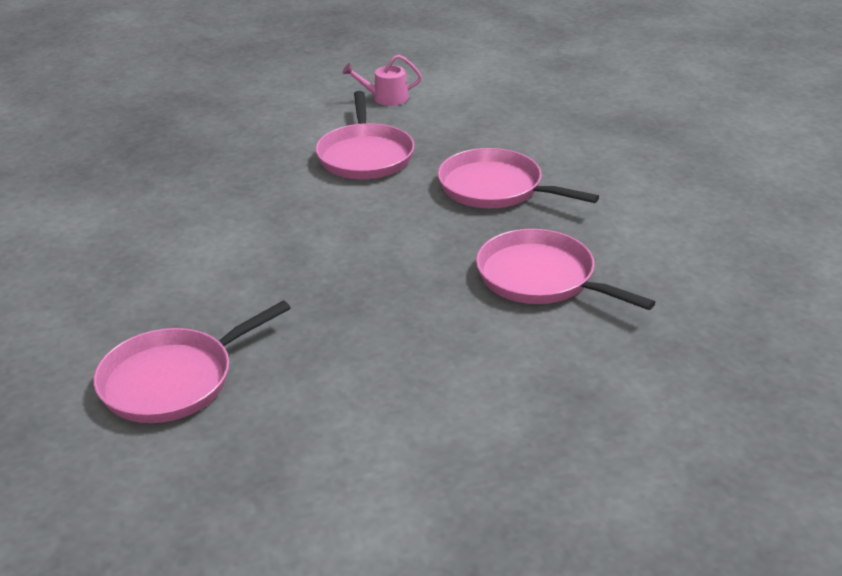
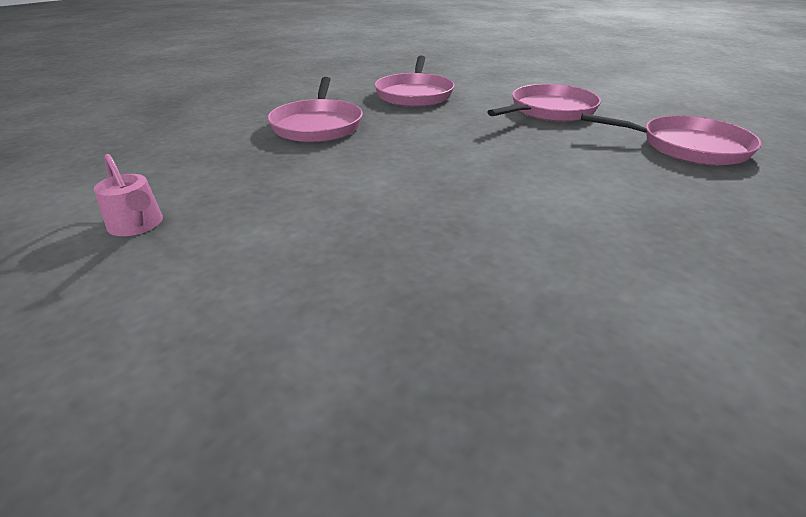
camera: 125 degrees left, 0 degrees up
(365, 155) = (310, 187): pink pan -> pink pan (549, 110)

